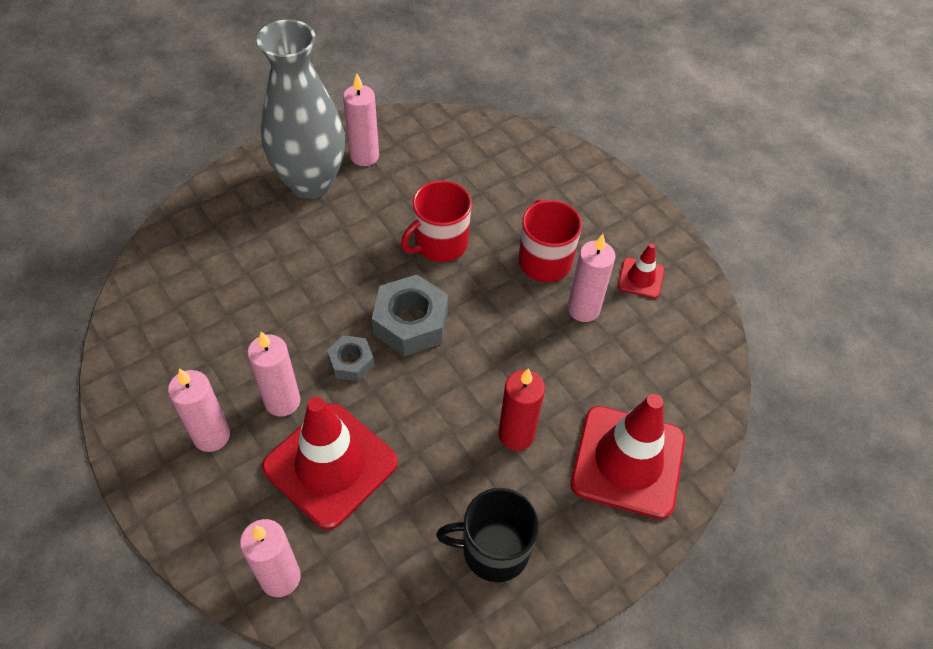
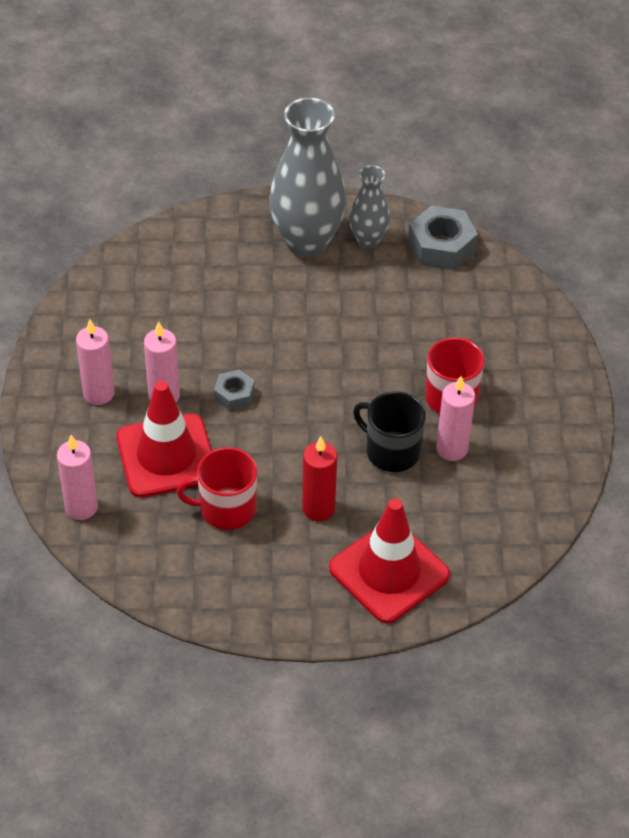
camera: 35 degrees right, 5 degrees down
(364, 156) = (368, 240): pink candle -> grey vase
(411, 322) = (302, 389): grey nut -> grey nut (441, 246)
(440, 243) = (374, 341): red mug -> red mug (226, 509)
(494, 550) = (239, 572): black mug -> black mug (391, 451)
(640, 278) = (523, 450): red traffic cone -> none

